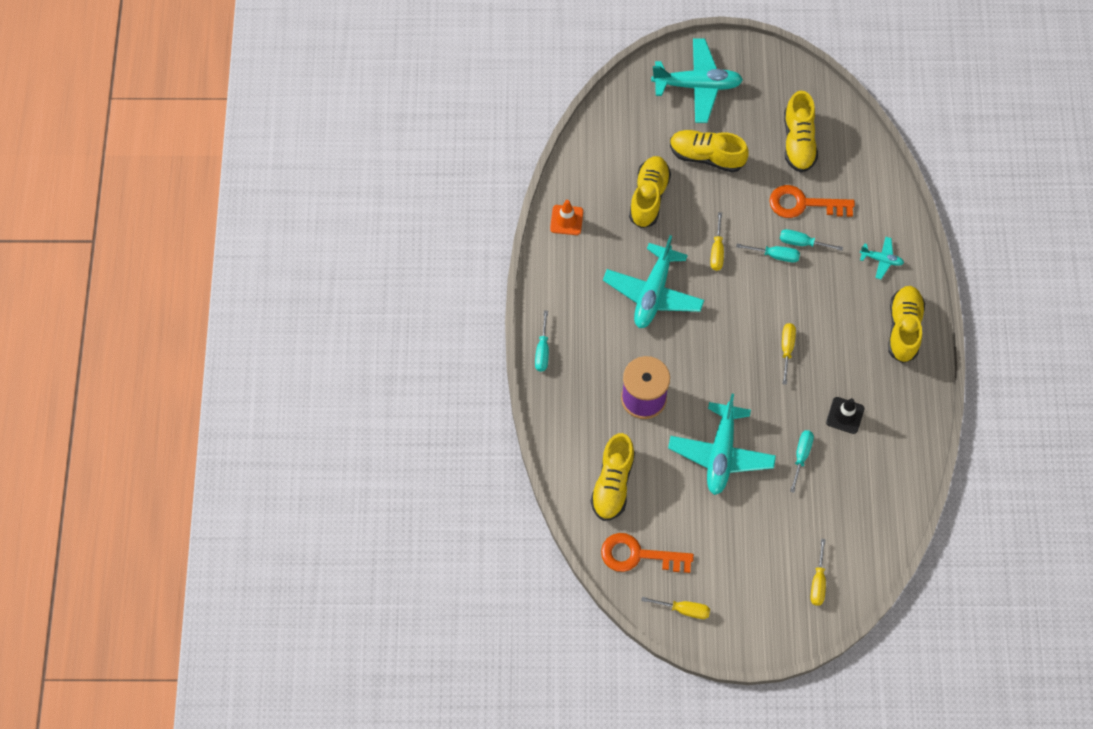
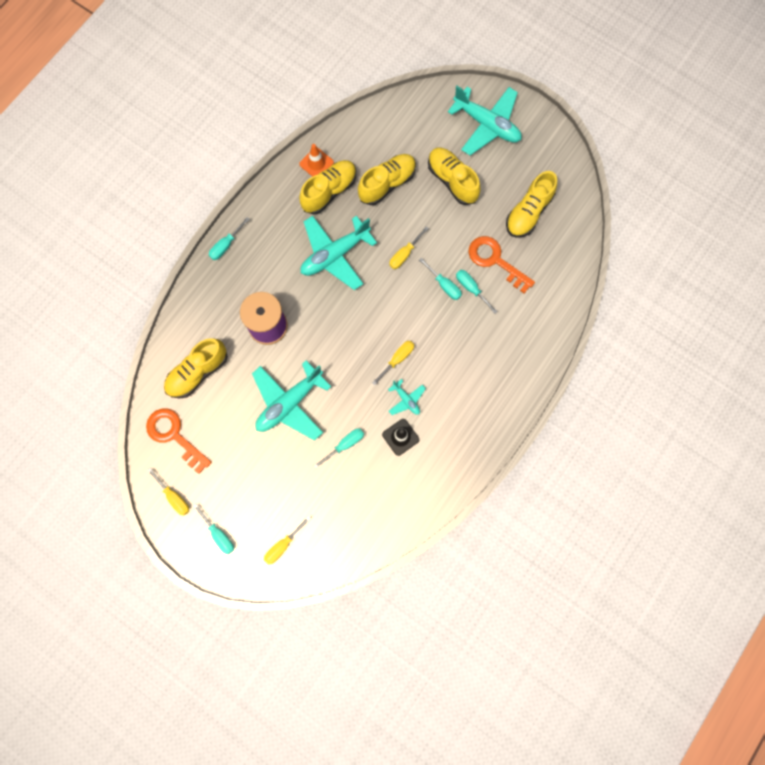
camera: 35 degrees right, 10 degrees up
(752, 613) = (218, 534): none -> turquoise screwdriver
(881, 260) = (520, 340): turquoise plane -> turquoise plane (406, 400)
(903, 328) = (496, 402): yellow shoe -> yellow shoe (329, 191)

